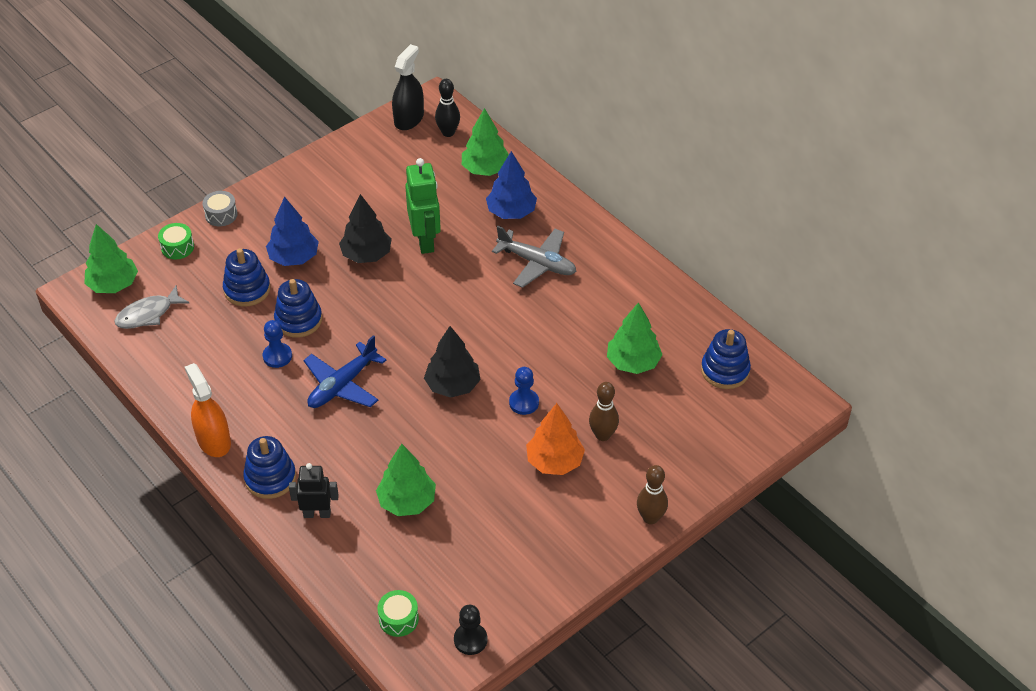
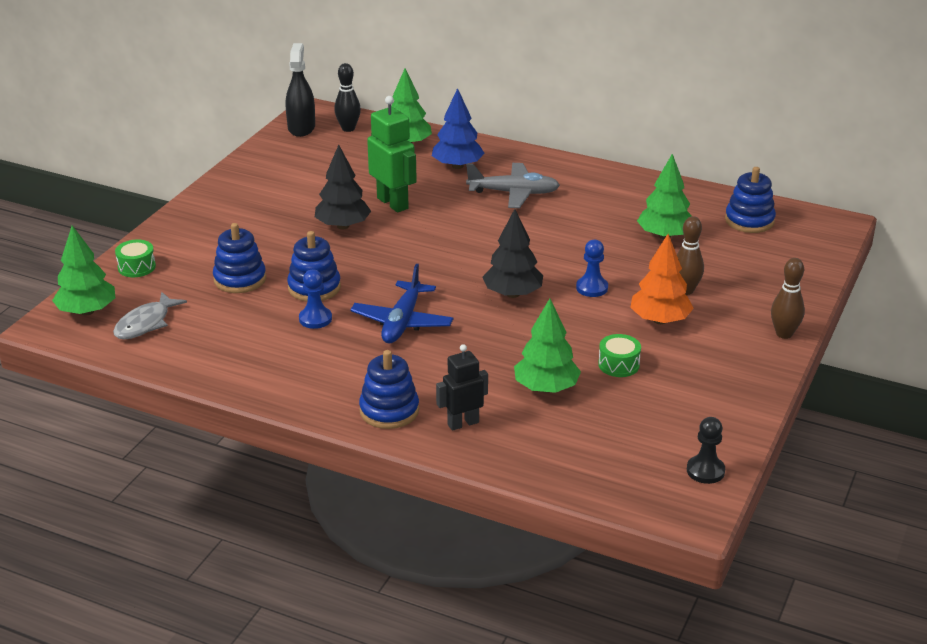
camera: 25 degrees left, 15 degrees down
(214, 440) = (302, 399): orange spray bottle -> none
(221, 215) = (164, 233): grey drum -> none
(294, 258) = (269, 245): blue tree -> none
(398, 619) = (620, 478): green drum -> green drum (618, 364)

